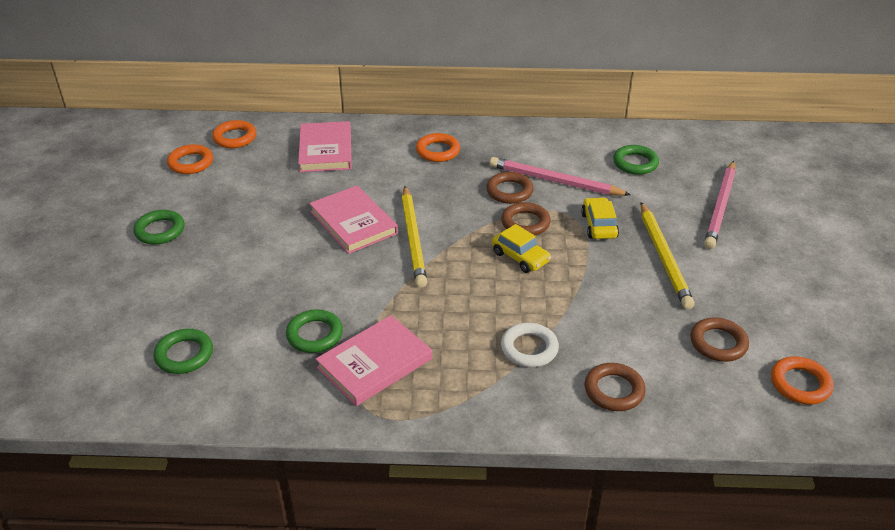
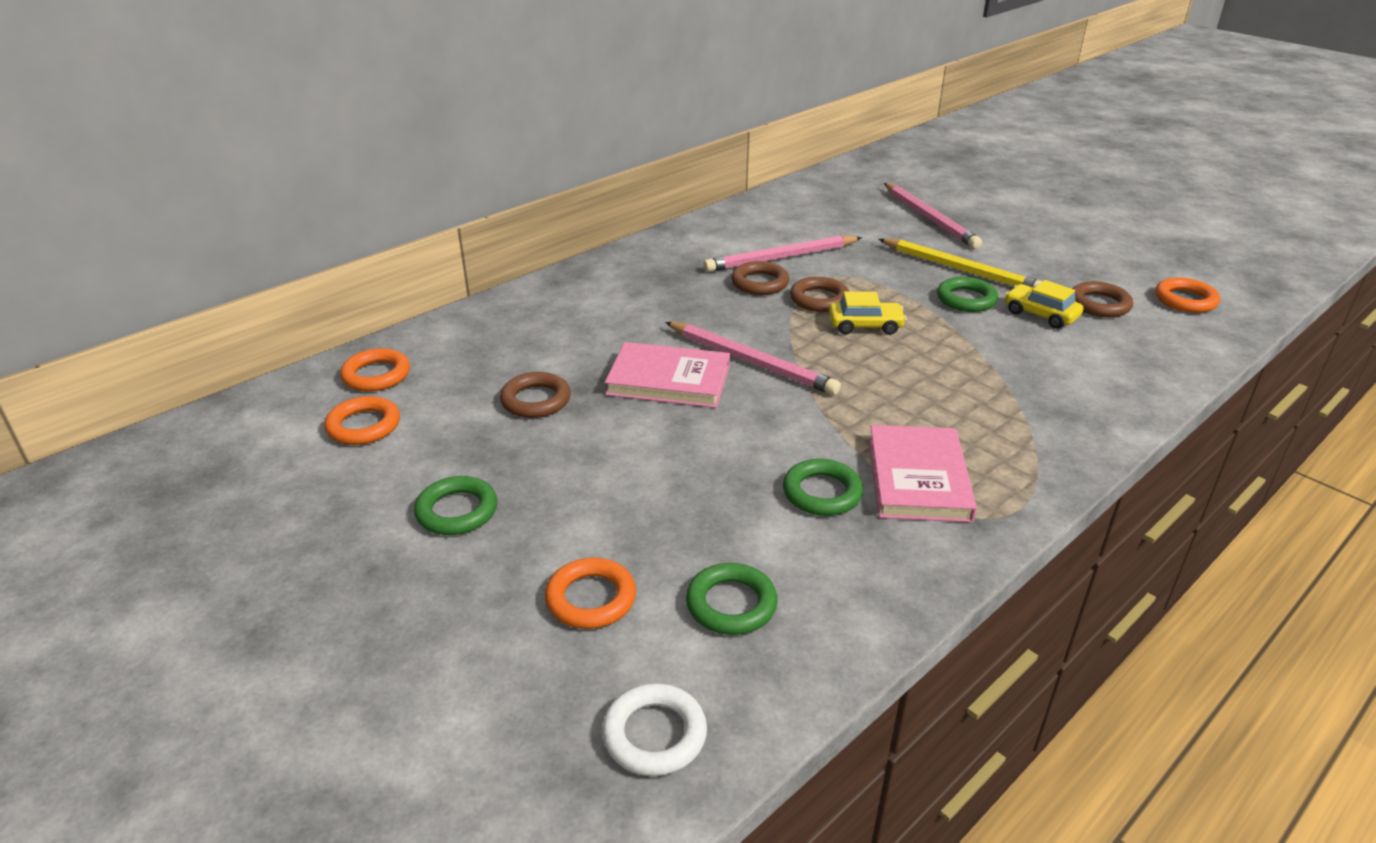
camera: 45 degrees left, 5 degrees down
(325, 150) = (514, 335): pink book -> none
(413, 238) = (750, 361): yellow pencil -> pink pencil
(438, 151) = (634, 283): orange ring -> orange ring (591, 598)
(529, 348) = (1002, 386): white ring -> white ring (654, 734)
(599, 225) = (876, 272): yellow car -> yellow car (1040, 315)
(614, 390) = (1107, 376): brown ring -> brown ring (536, 400)
(635, 163) = (816, 217): green ring -> green ring (966, 299)

